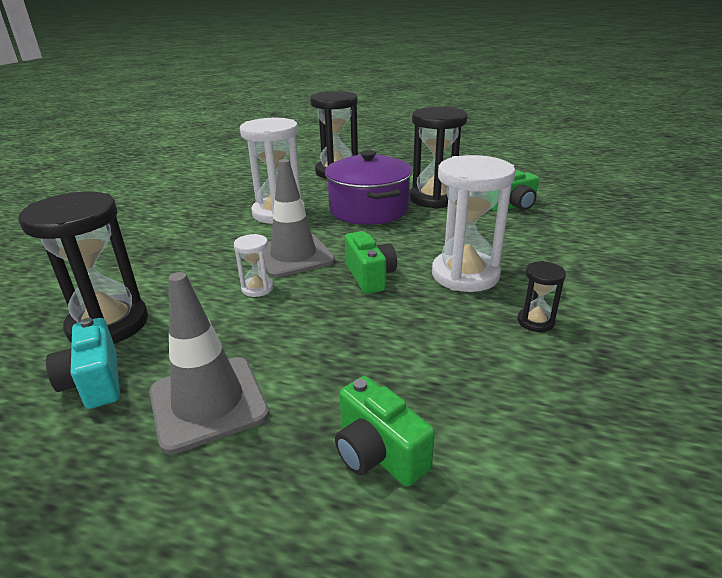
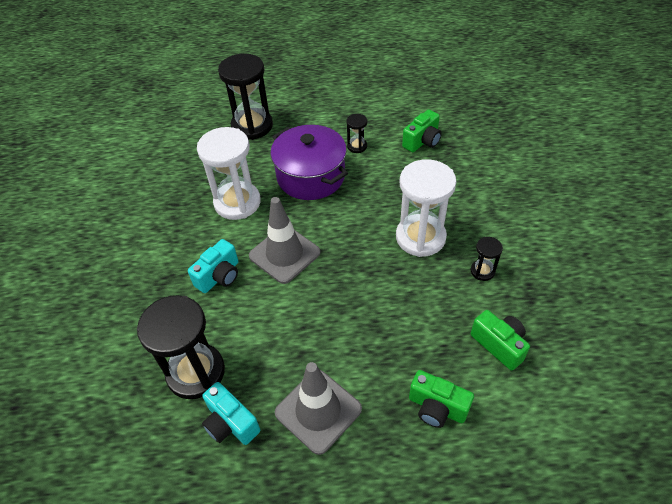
camera: 20 degrees left, 20 degrees up
(211, 257) = (219, 276): none -> turquoise camera
(257, 288) = (280, 299): white hourglass -> none
(370, 276) = (355, 260): green camera -> green camera (499, 345)
(434, 198) = (357, 146): black hourglass -> black hourglass, size x0.46

